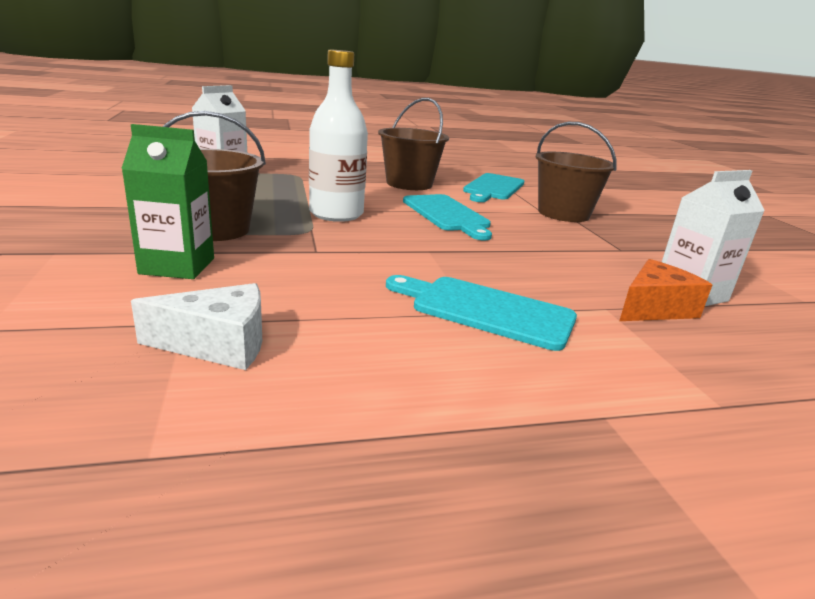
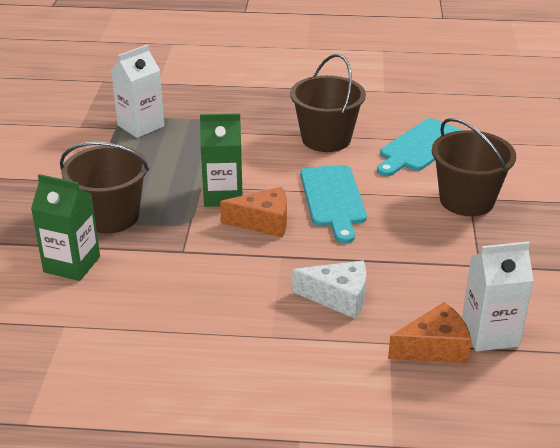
camera: 20 degrees right, 10 degrees up
(218, 344) = (80, 348): white cheese -> white cheese (338, 298)
(336, 214) = (223, 195): white bottle -> green carton
(391, 229) = (263, 222): none -> orange cheese
(485, 310) = (283, 335): turquoise cutting board -> none

